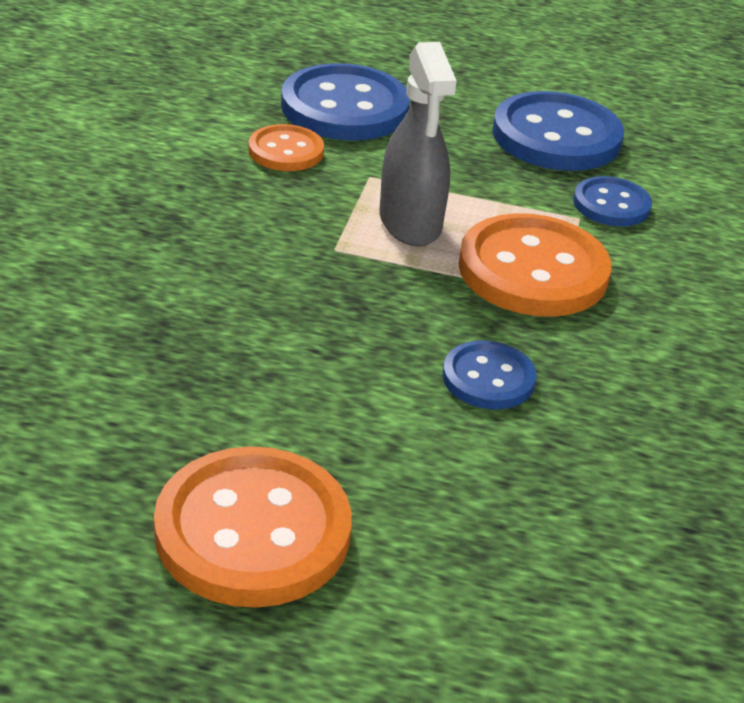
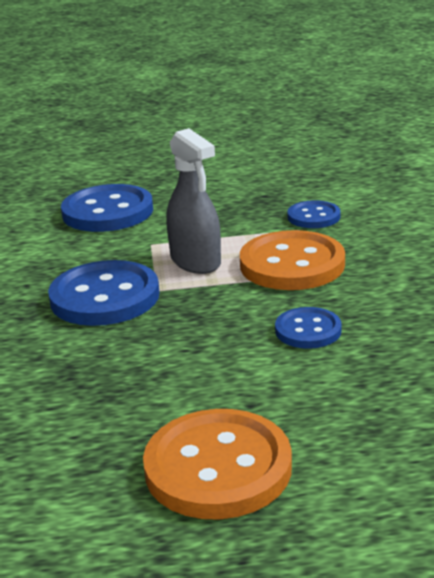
camera: 15 degrees left, 10 degrees down
(286, 151) = (85, 246): orange button -> none
(556, 136) = (253, 191): blue button -> blue button (105, 297)

